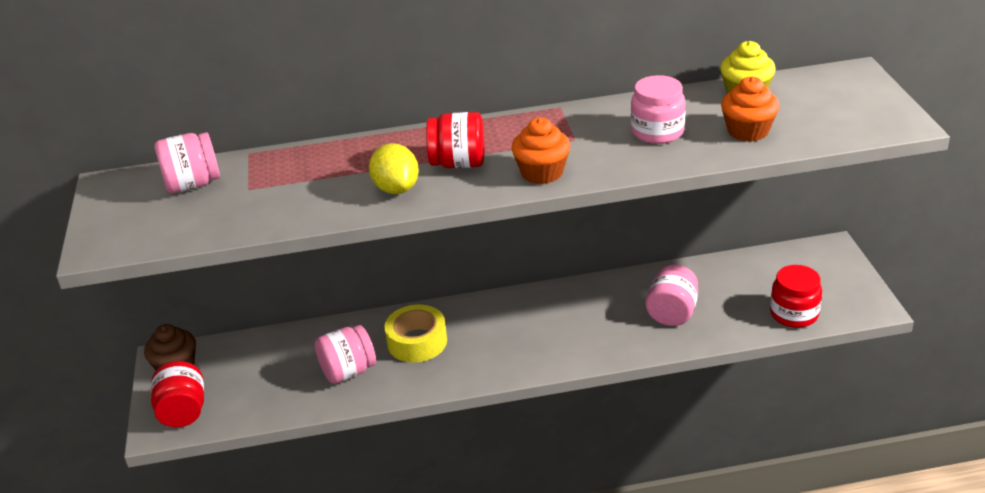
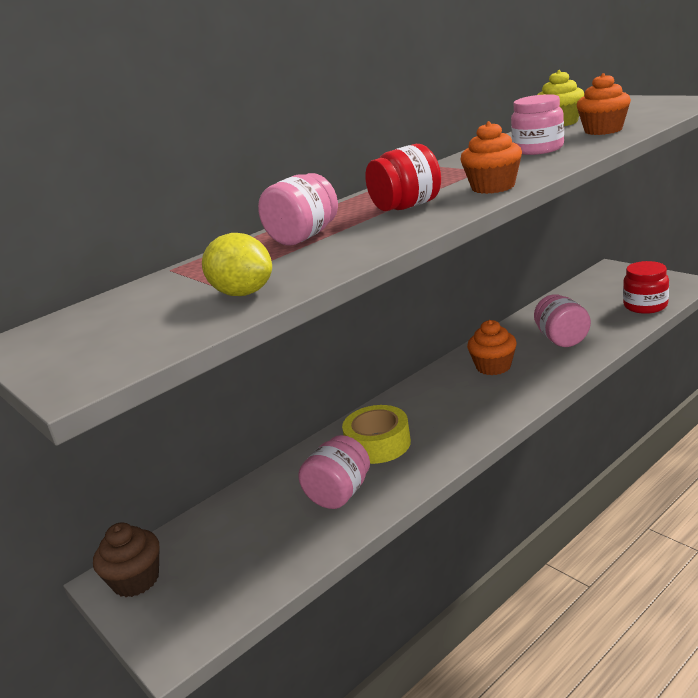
camera: 30 degrees left, 10 degrees down
(183, 412) = (190, 615): red jar -> none
(193, 184) = (136, 304): pink jar -> pink jar (304, 237)
(396, 189) = (377, 233): yellow lemon -> yellow lemon (243, 293)
(582, 312) = (493, 366): none -> orange cupcake

